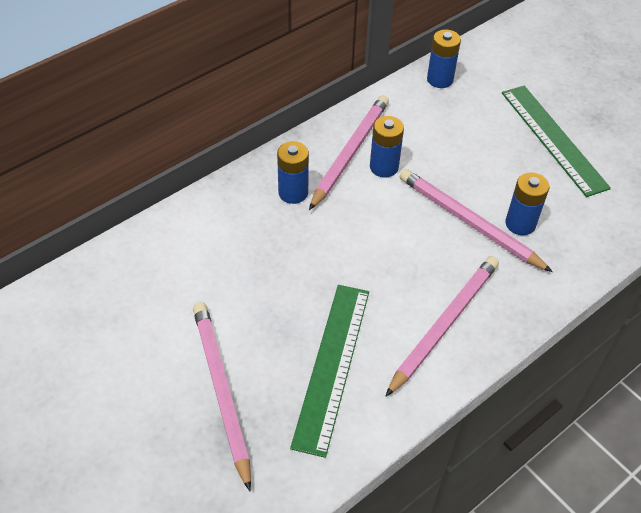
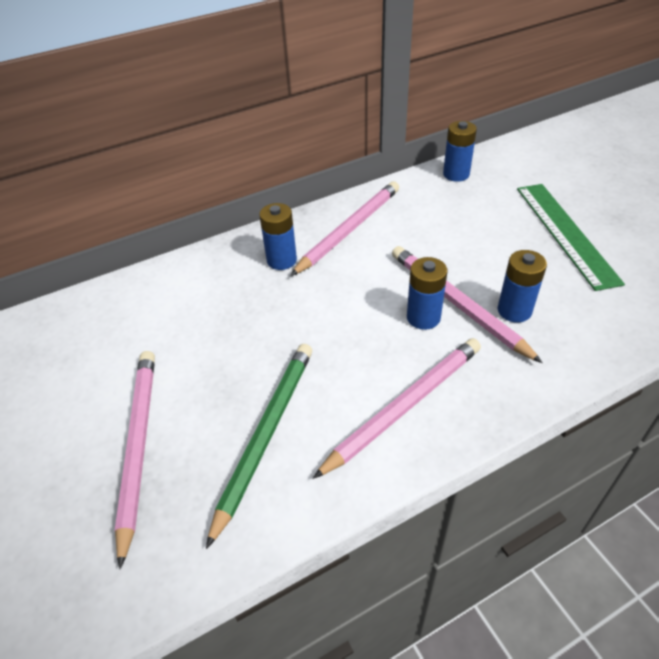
camera: 15 degrees right, 5 degrees down
(332, 365) = (266, 435): green ruler -> green pencil
(384, 167) = (379, 245): blue battery -> blue battery (423, 317)

